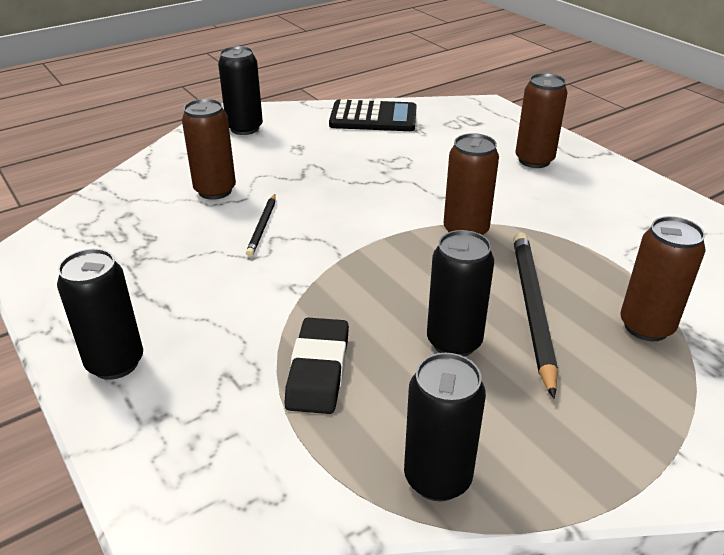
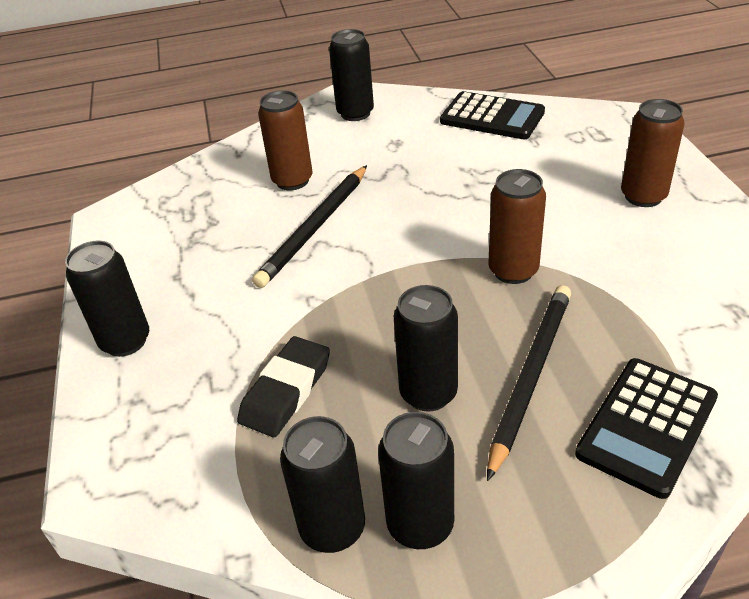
camera: 25 degrees right, 5 degrees up
(263, 226) = (315, 228): black pencil -> black pencil, size x1.89
(515, 452) = (420, 525): none -> black can
(646, 326) = (647, 426): brown can -> black calculator

